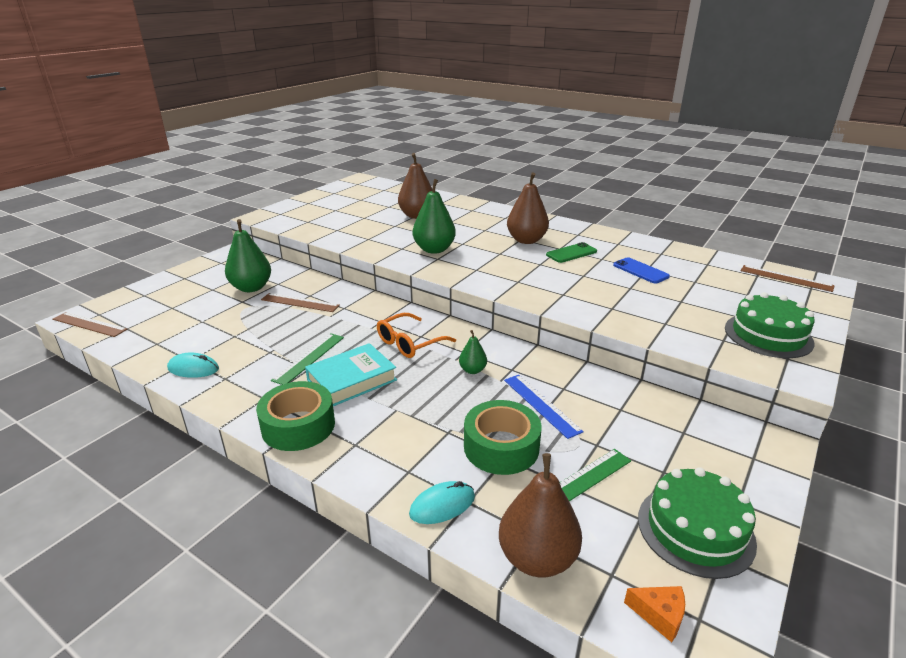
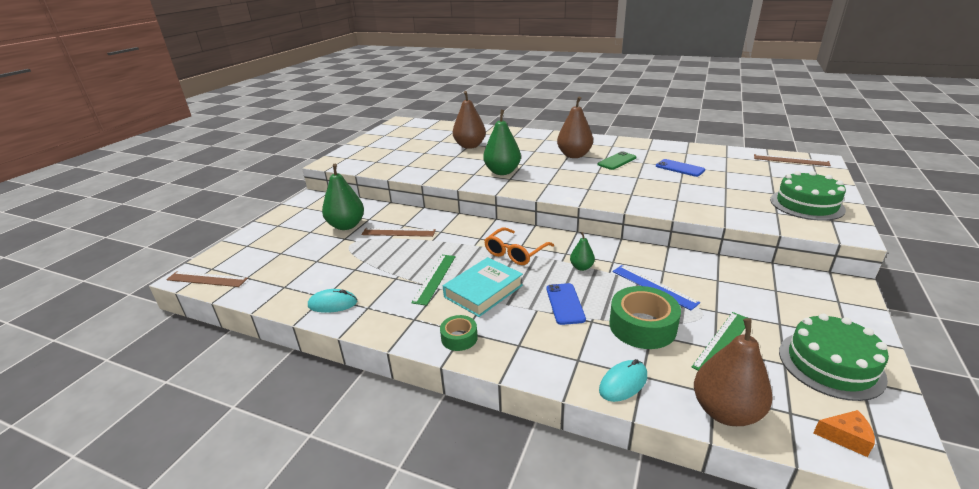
camera: 10 degrees left, 0 degrees up
(298, 426) = (459, 338): green tape -> green tape, size x0.56
(430, 408) = (565, 304): none -> blue phone

